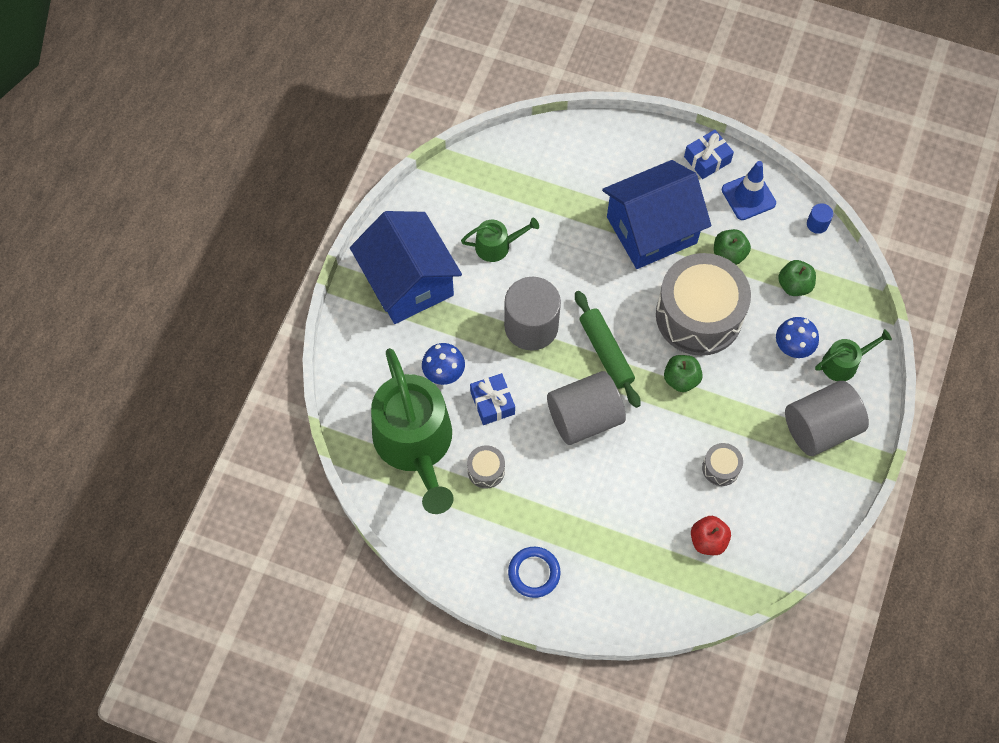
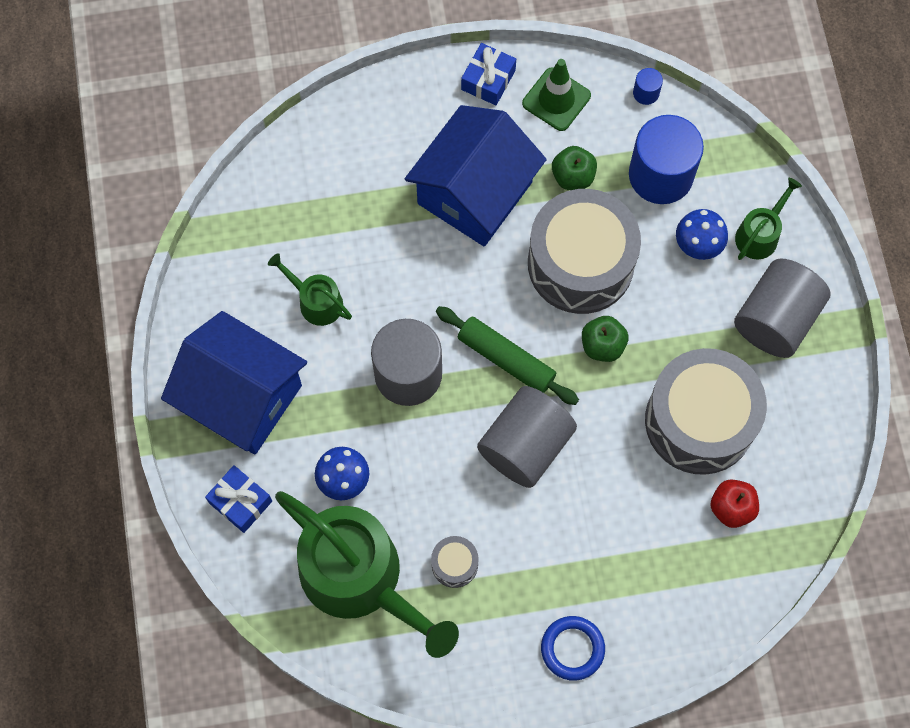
camera: 30 degrees left, 5 degrees up
(492, 403) = (417, 484): blue gift -> blue gift (240, 502)
(497, 246) = (316, 301): green watering can -> green watering can turned 105 degrees counterclockwise
(720, 468) = (699, 421): grey drum -> grey drum, size x2.42
(748, 196) = (556, 99): blue traffic cone -> green traffic cone
(794, 285) = (661, 175): green apple -> blue cylinder

